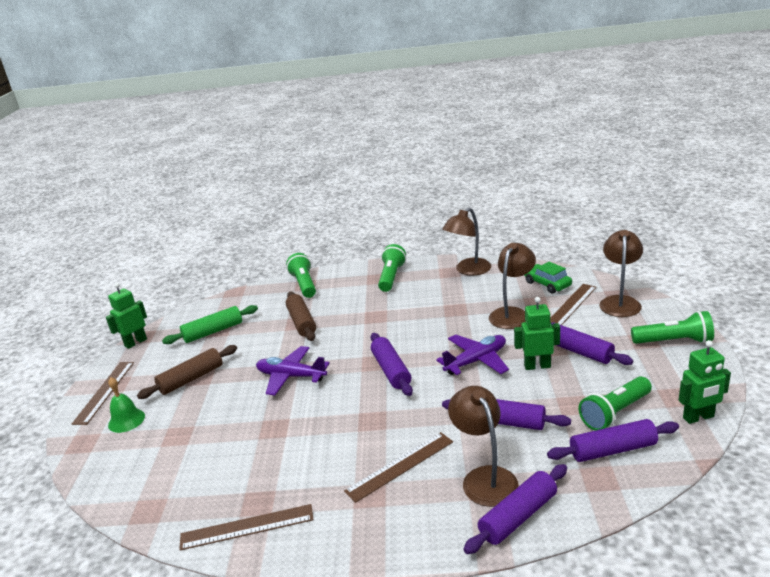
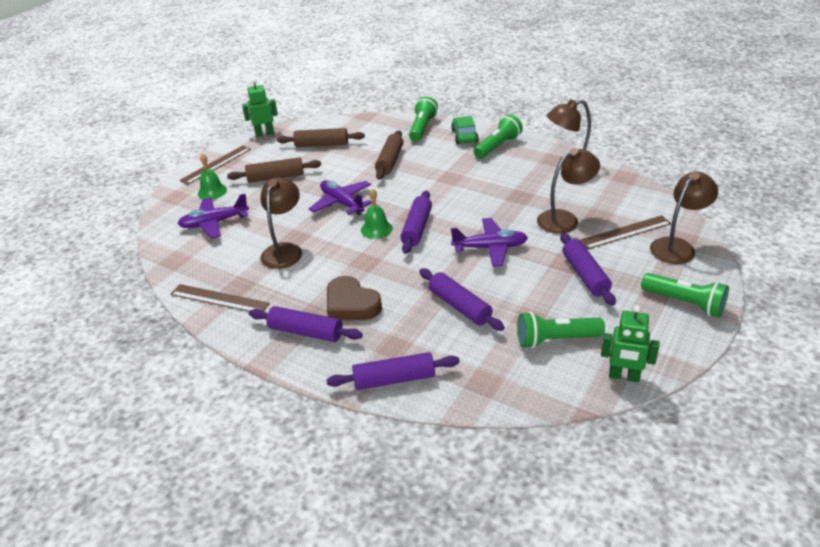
camera: 30 degrees right, 10 degrees up
(161, 451) = (214, 223): none -> purple plane
(213, 332) = (322, 145): green rolling pin -> brown rolling pin
(352, 386) = (376, 229): none -> green bell
(400, 466) = (351, 304): brown ruler -> brown heart
(485, 477) = (400, 341): brown lamp -> brown lamp (284, 250)
(537, 366) = (535, 273): green robot -> none
(547, 284) = (627, 203): green car -> green car (464, 136)
(612, 450) = (519, 367): purple rolling pin -> purple rolling pin (306, 332)

